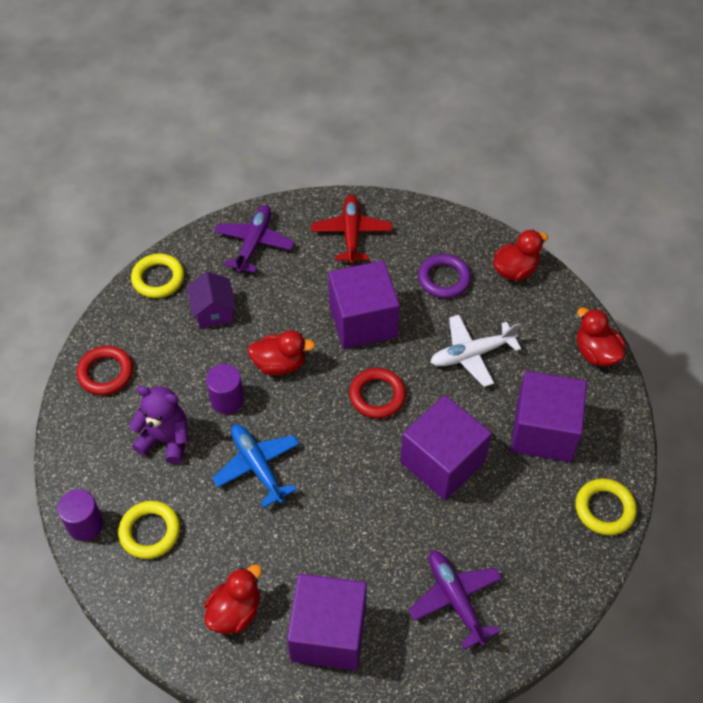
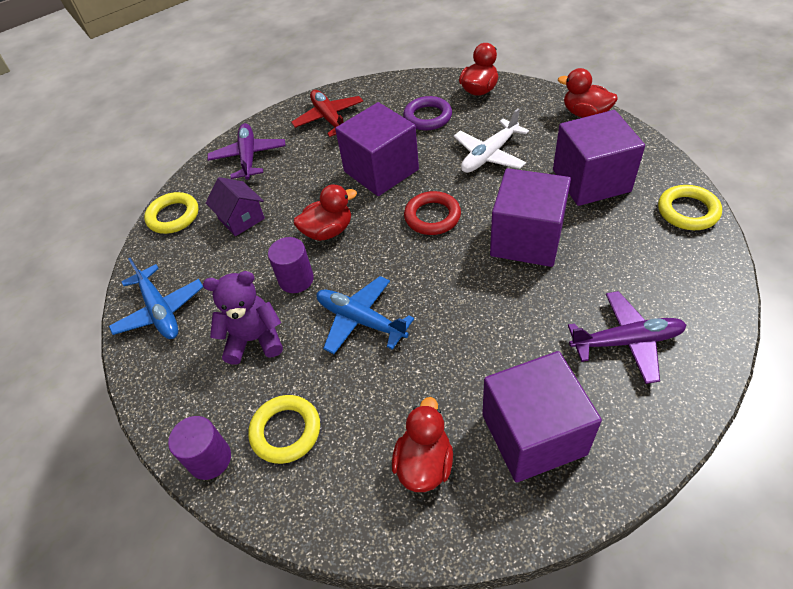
camera: 20 degrees left, 5 degrees down
(105, 373) = (160, 311): red ring -> blue plane
(455, 599) = (627, 341): purple plane -> purple plane turned 135 degrees clockwise

